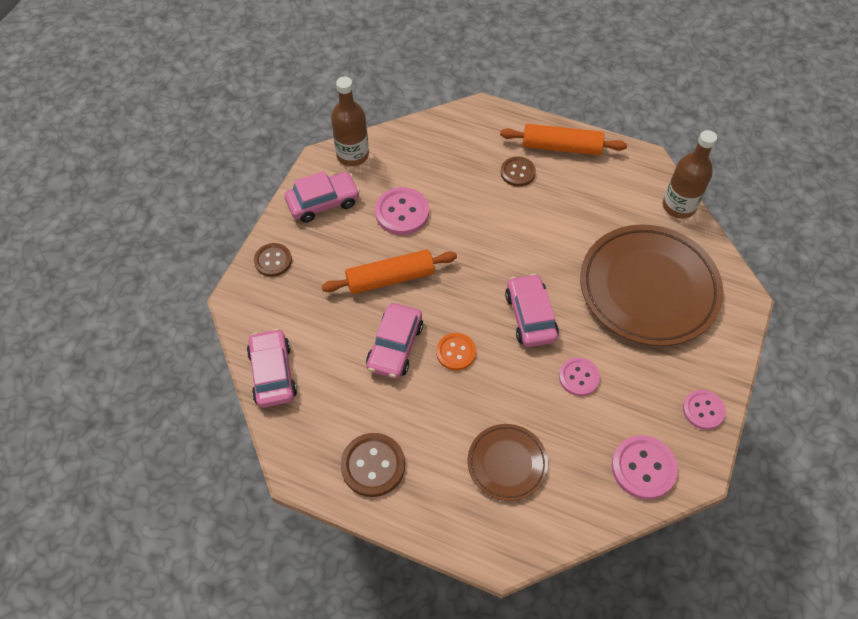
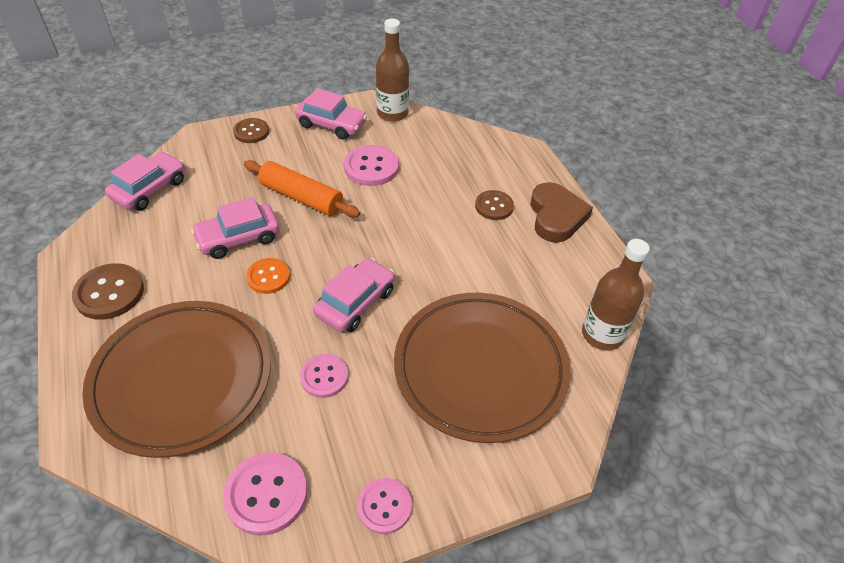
camera: 45 degrees right, 10 degrees down
(507, 463) = (182, 380): brown plate -> brown plate, size x1.96
(561, 147) = (556, 216): orange rolling pin -> brown heart

